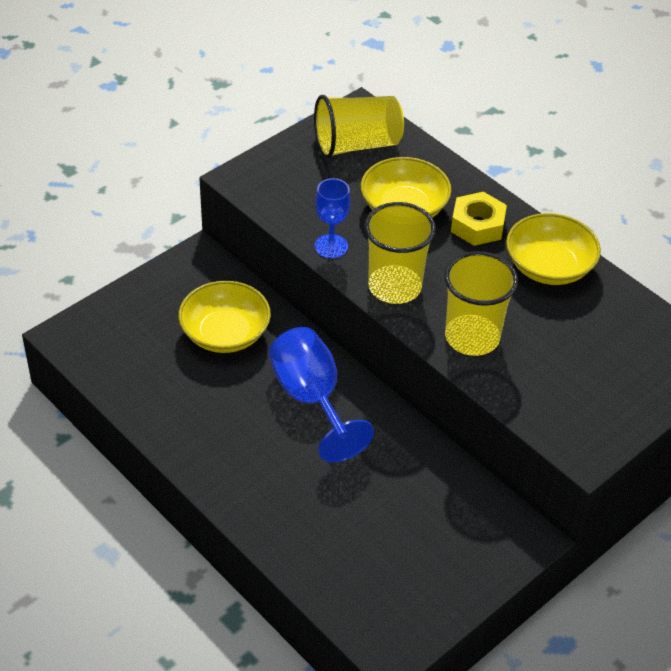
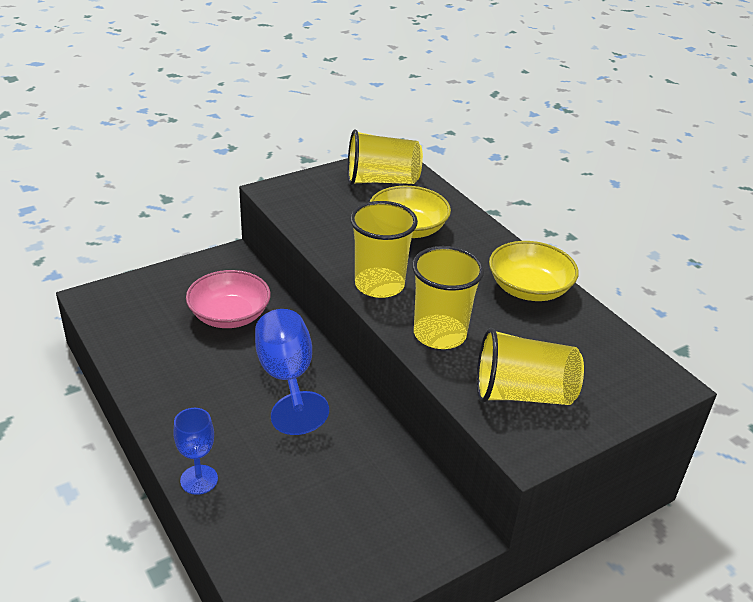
camera: 10 degrees right, 10 degrees down
(225, 333) = (229, 315): yellow bowl -> pink bowl
(331, 246) = (332, 247): blue goblet -> blue goblet (199, 480)
(477, 225) = (470, 249): yellow nut -> none
(568, 392) = (522, 394): none -> yellow cup

